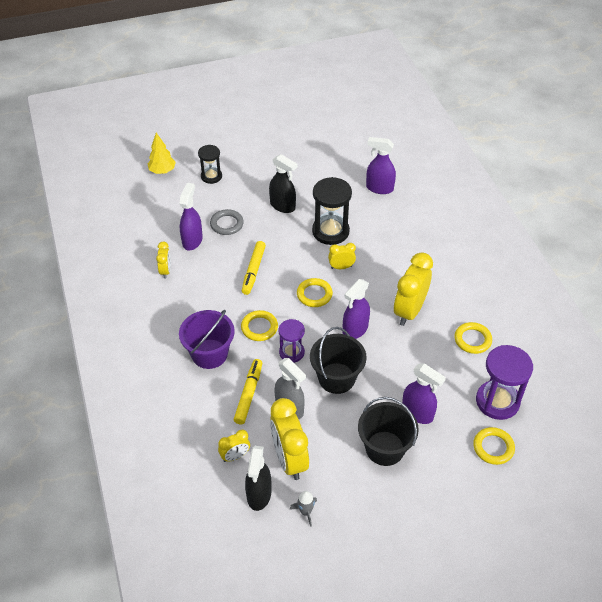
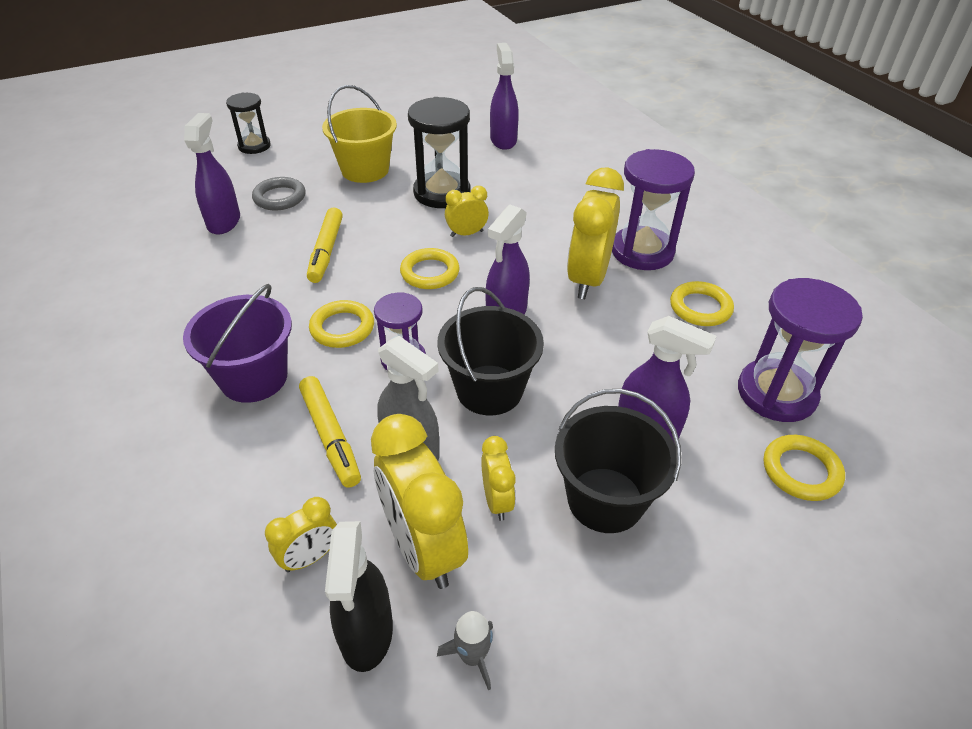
camera: 10 degrees left, 5 degrees down
(162, 171) = (179, 146): yellow tree -> none
(165, 271) = (177, 265): yellow clock -> yellow clock (497, 500)
(248, 394) = (330, 436): yellow marker -> yellow marker turned 150 degrees clockwise
(283, 206) = (365, 170): black spray bottle -> yellow bucket
(379, 188) = (503, 140): purple spray bottle -> purple spray bottle turned 75 degrees clockwise
(449, 294) = (642, 251): none -> purple hourglass

